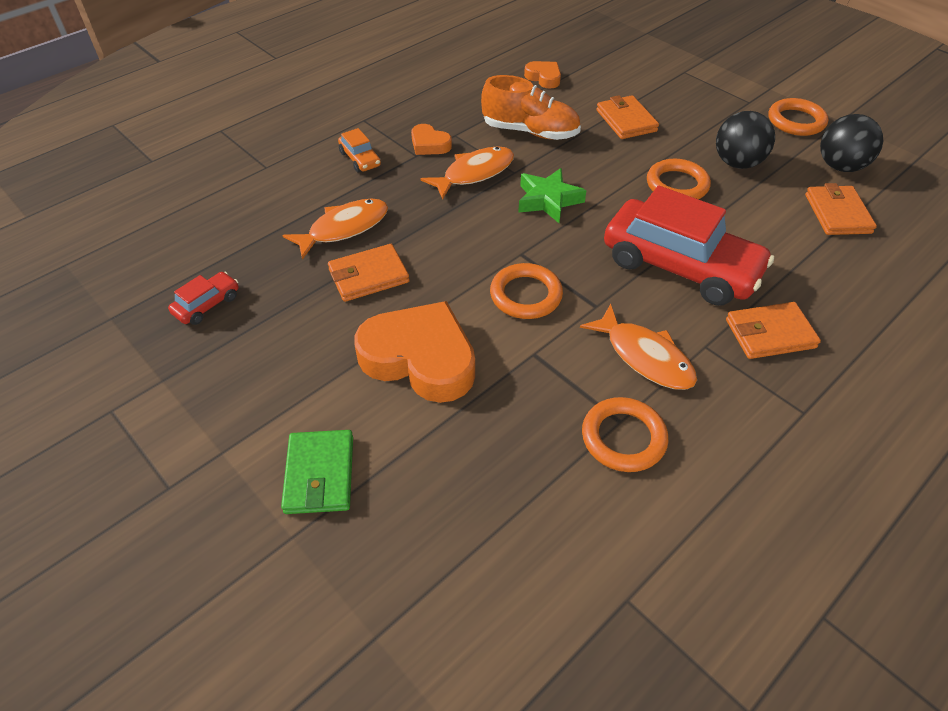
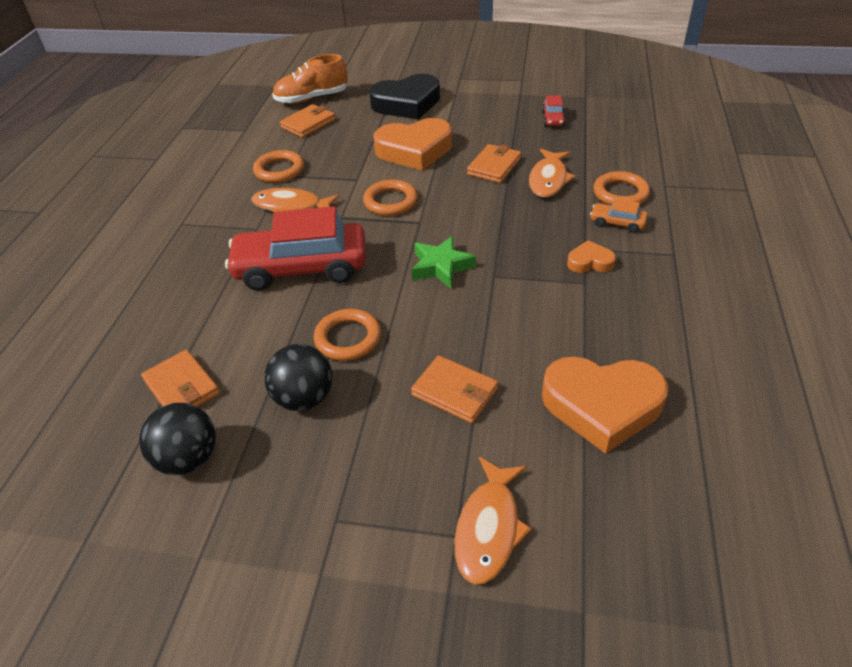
camera: 145 degrees right, 5 degrees down
(320, 474) = (407, 104): green wallet -> black heart
(474, 173) = (521, 257): orange fish -> orange fish (489, 527)
(530, 132) = (528, 322): orange shoe -> orange shoe (312, 98)
(544, 78) = (602, 406): orange heart -> orange heart, size x2.09
(770, 334) = (215, 254): orange wallet -> orange wallet (308, 124)
(796, 121) = (261, 514): orange ring -> orange ring (620, 193)

